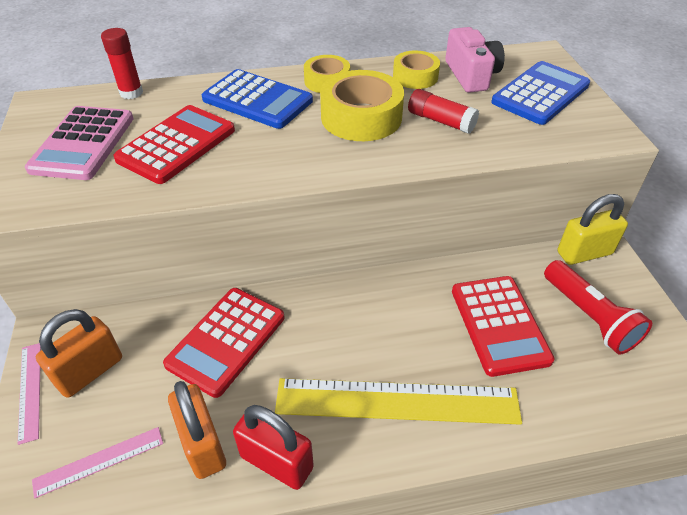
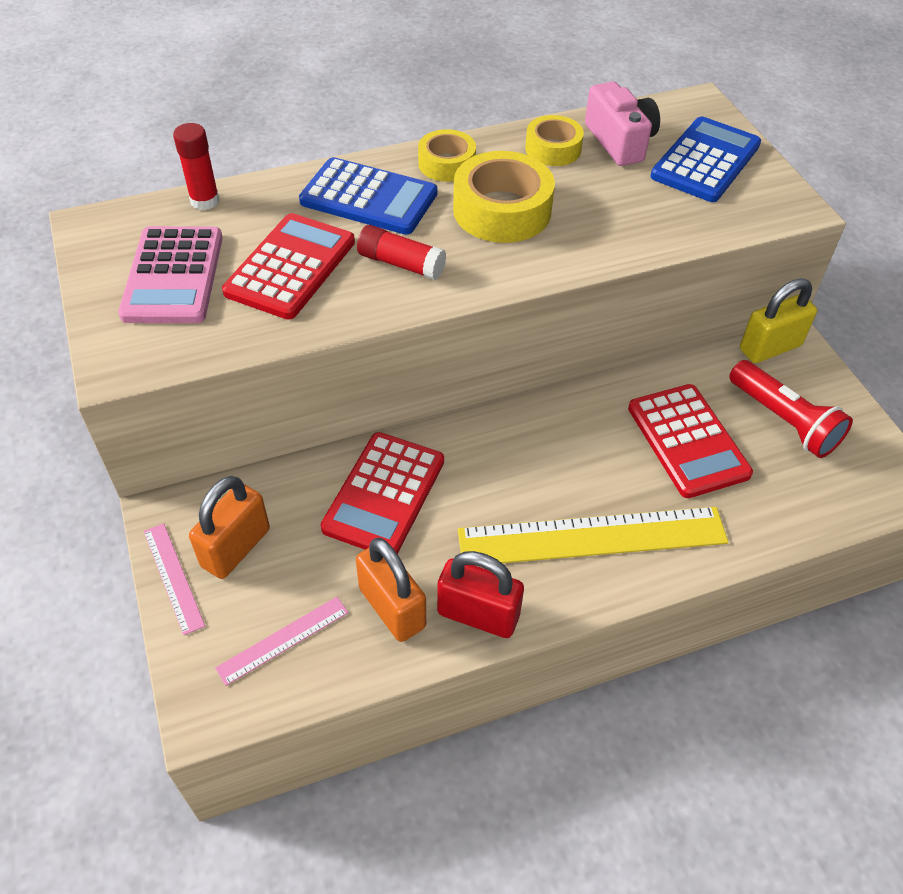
camera: 10 degrees left, 5 degrees up
(441, 121) = (597, 207): red glue stick -> red glue stick (401, 264)

